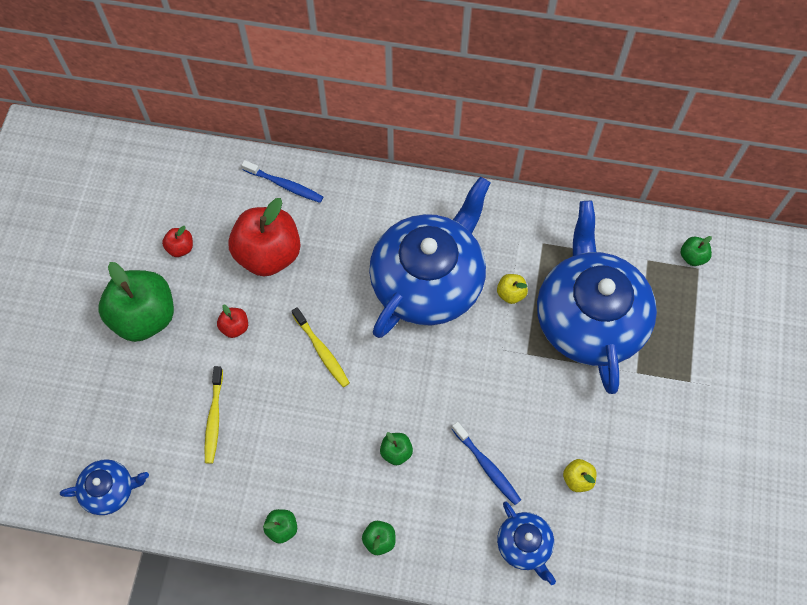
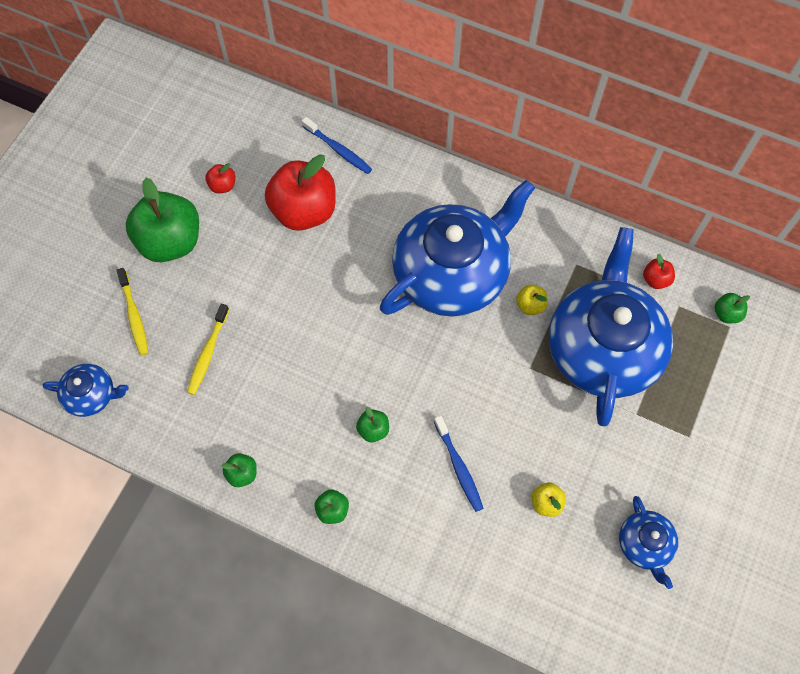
camera: 15 degrees right, 0 degrees up
(235, 327) = (252, 272): red apple -> red apple (655, 279)
(322, 351) = (329, 315): yellow toothbrush -> yellow toothbrush (134, 316)
(524, 545) = (474, 553): blue teapot -> blue teapot (645, 544)

